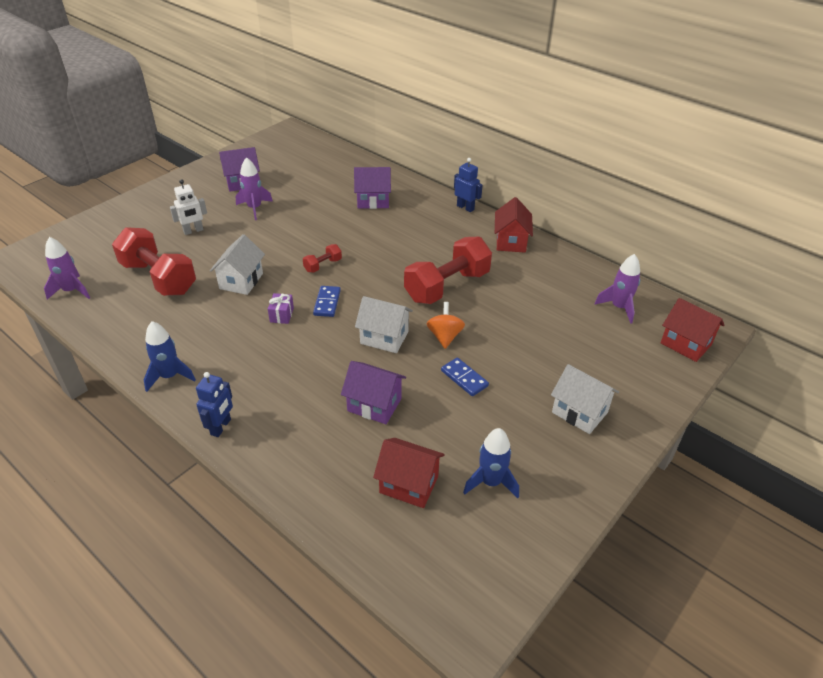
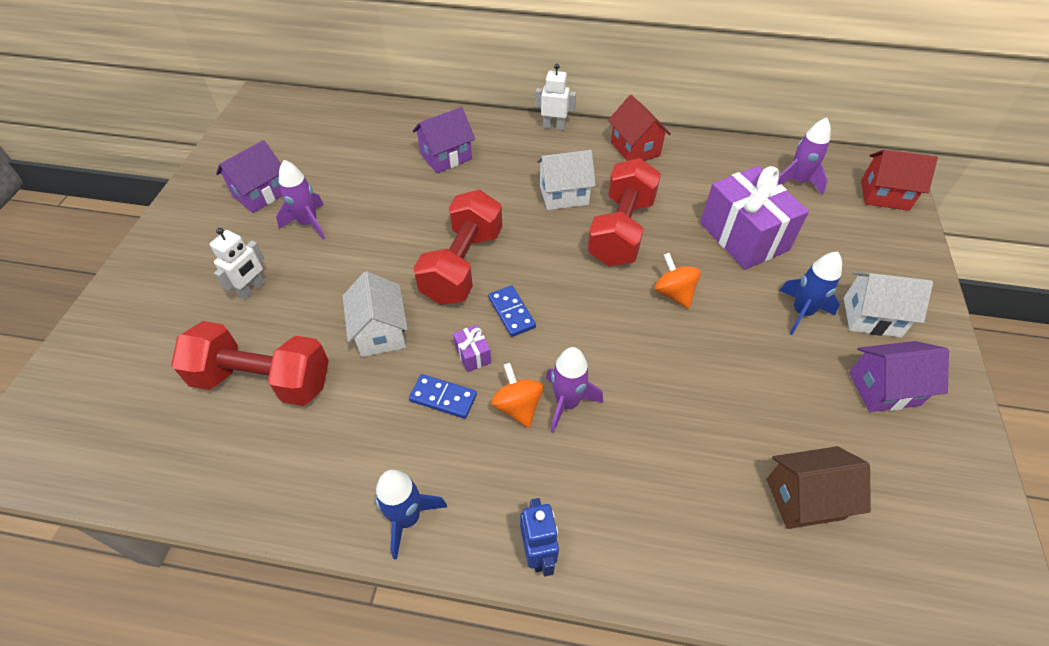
camera: 30 degrees left, 10 degrees up
(71, 291) = (146, 462): purple rocket -> purple rocket (567, 403)
(281, 352) = (518, 406): none -> orange spinning top
(323, 265) = (462, 265): red dumbbell -> red dumbbell, size x2.26
(374, 405) = (681, 418): purple house -> purple house (883, 389)
(384, 338) = (614, 326): white house -> white house (564, 195)
(409, 484) = (804, 499): red house -> brown house
(464, 378) = (737, 335): blue domino -> blue domino (443, 398)
(465, 207) = (554, 126): blue robot -> white robot
(491, 482) = (873, 446): blue rocket -> blue rocket (801, 312)
(534, 324) = (743, 236): none -> purple gift

